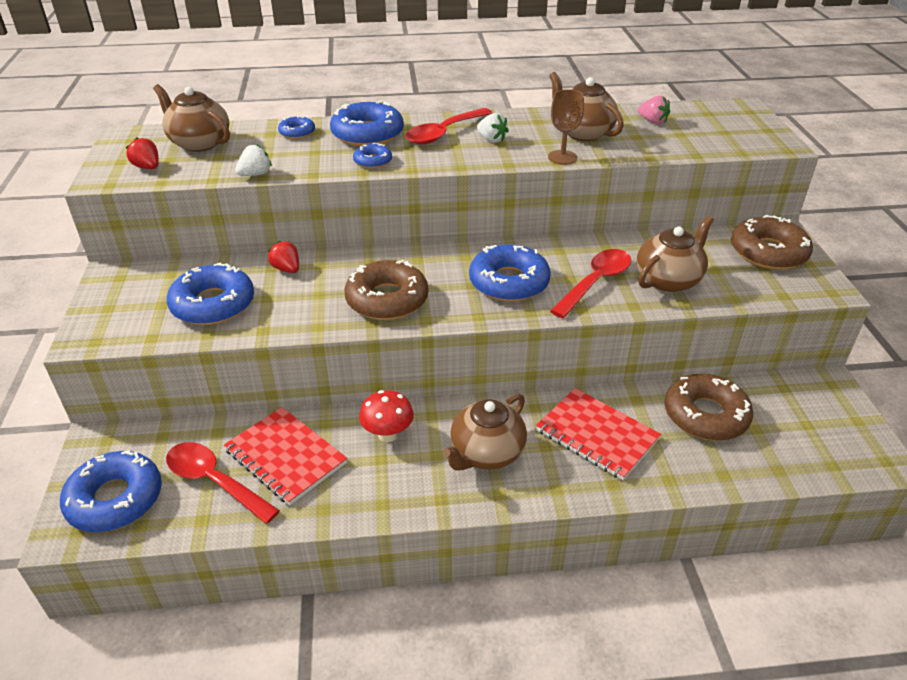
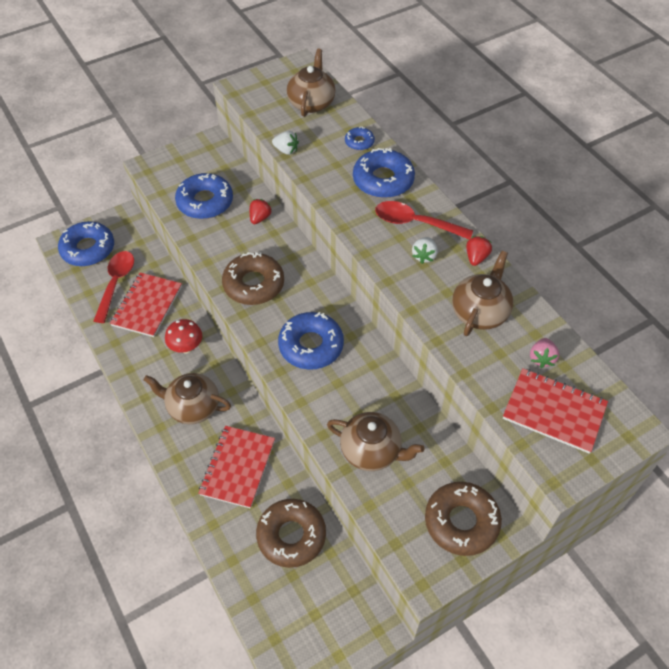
camera: 65 degrees right, 15 degrees up
(147, 167) = (264, 97): red strawberry -> red strawberry (476, 257)
(373, 161) = (342, 200): blue donut -> none
(562, 157) = (423, 311): brown goblet -> none
(595, 282) = (341, 401): red spoon -> none
(713, 131) = (554, 411): none -> red notebook

